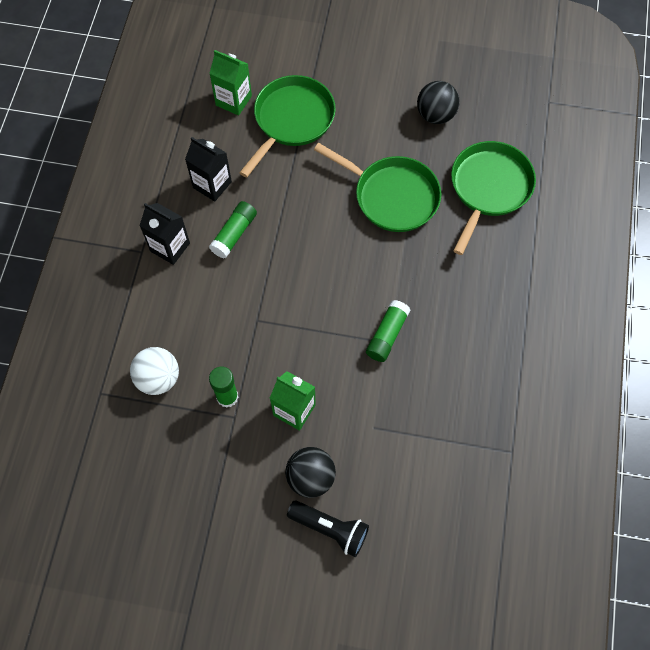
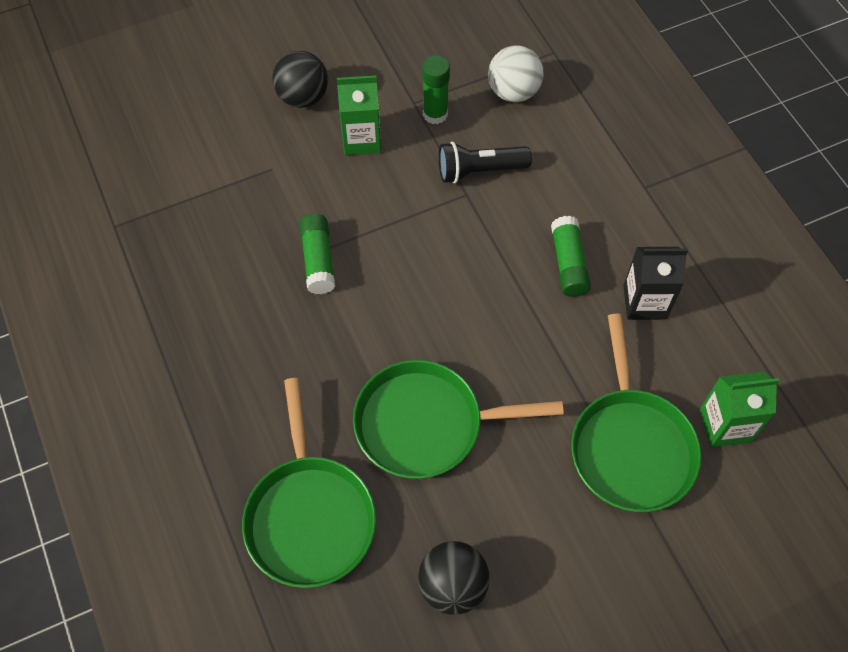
camera: 145 degrees right, 5 degrees down
(170, 247) = (621, 209): black carton -> none
(330, 529) = (256, 71): black flashlight -> black flashlight (479, 171)

